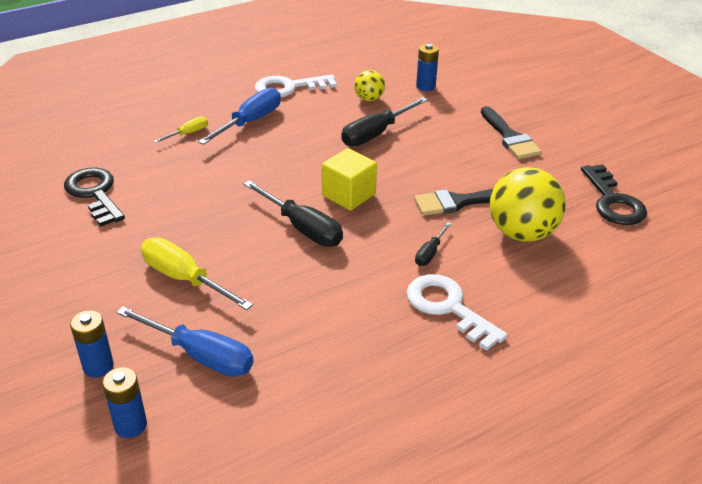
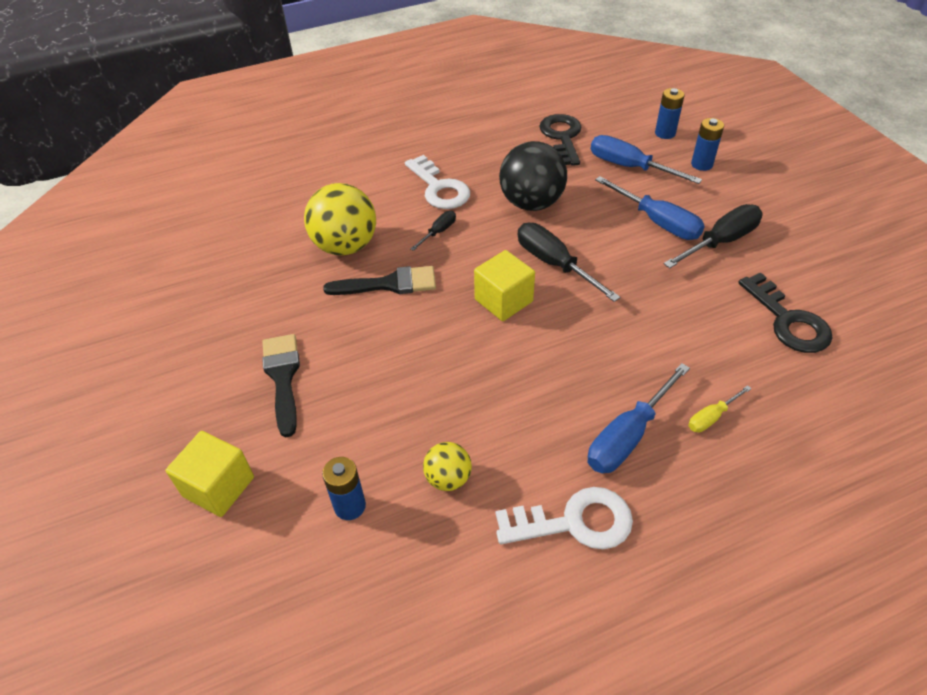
camera: 170 degrees left, 10 degrees up
(184, 279) = (658, 222): yellow screwdriver -> blue screwdriver
(331, 294) = (531, 203): none -> black ball
(375, 134) = (454, 396): black screwdriver -> black screwdriver (721, 241)
(511, 89) = (218, 487): none -> yellow cube
(613, 201) = (233, 274): black key -> black key (562, 137)

